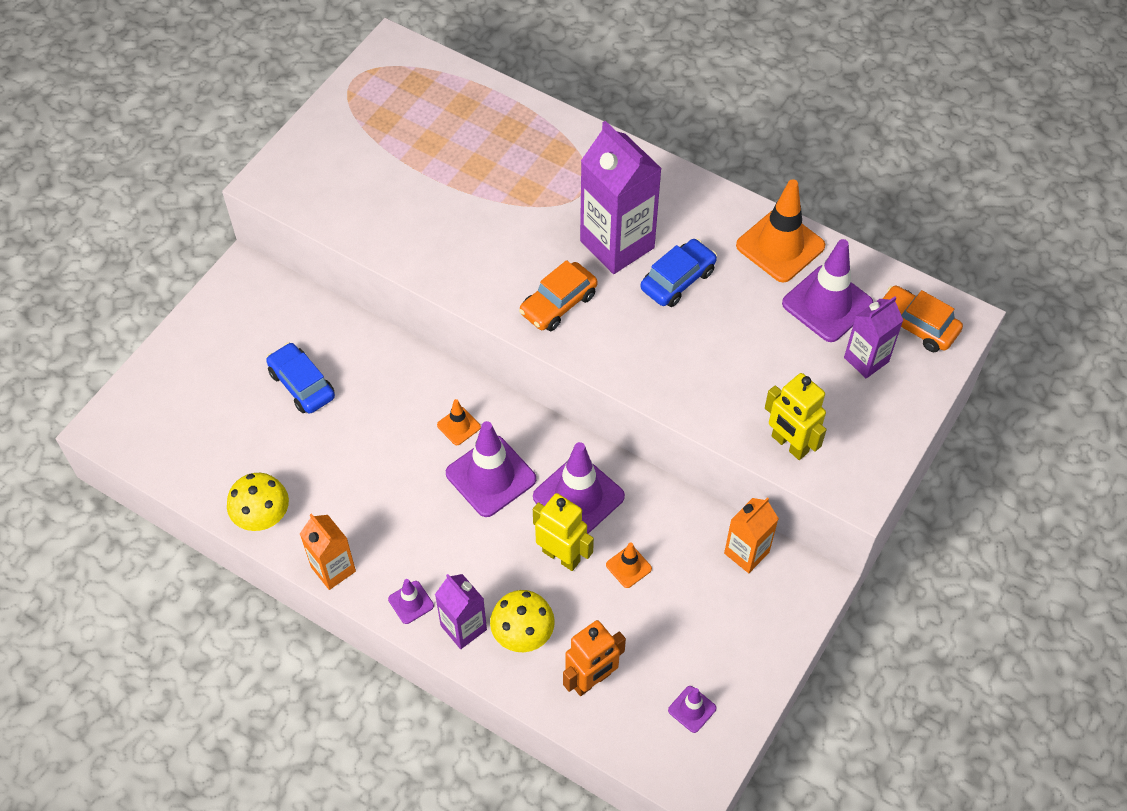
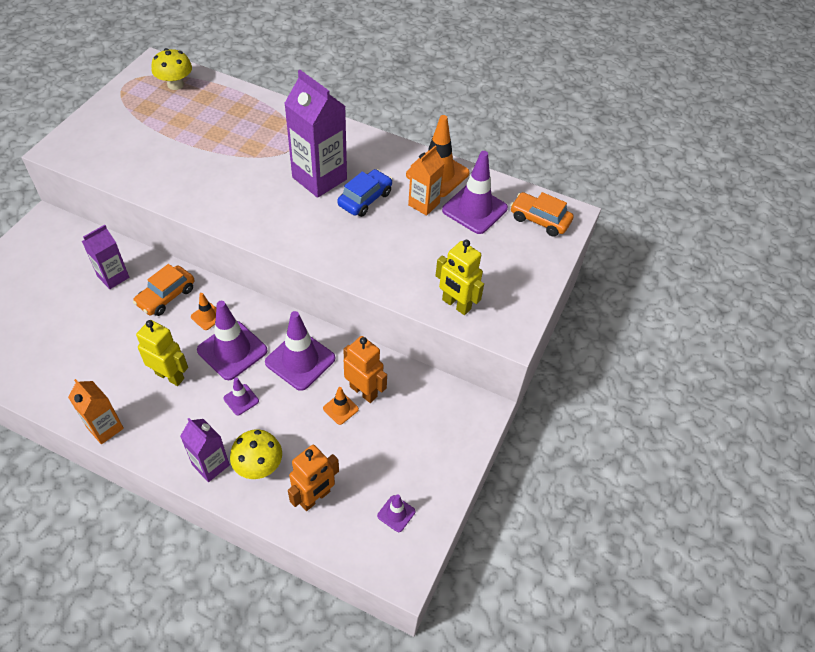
camera: 10 degrees left, 5 degrees down
(262, 516) = (49, 392): yellow mushroom -> yellow mushroom (175, 84)
(302, 384) = (86, 295): blue car -> none
(411, 602) = (168, 449): purple traffic cone -> purple traffic cone (241, 399)
(558, 304) = (277, 219): orange car -> orange car (166, 296)
(561, 556) = (288, 404): yellow robot -> yellow robot (170, 376)
(659, 545) = (363, 391): none -> orange robot
(746, 553) = (430, 392): orange carton -> orange carton (424, 204)
(866, 359) = (506, 244): purple carton -> purple carton (113, 277)

